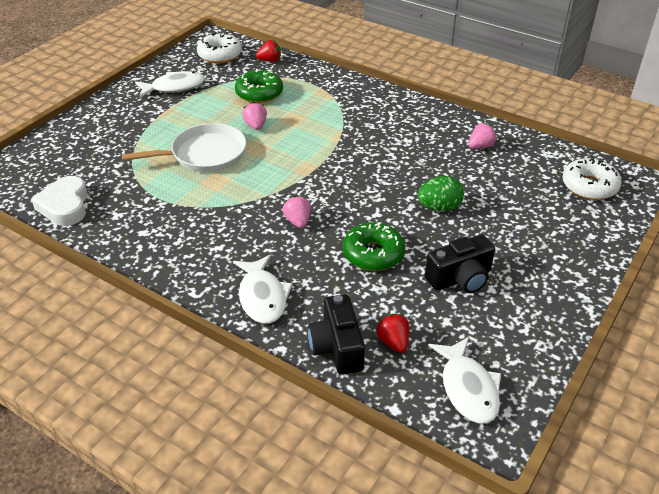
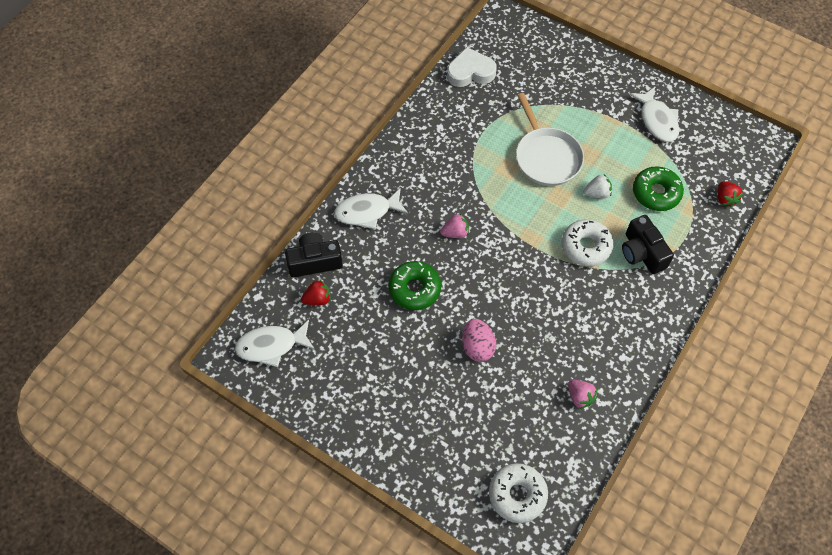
camera: 90 degrees right, 20 degrees up
(220, 55) = (729, 152): white donut -> white donut (586, 246)
(255, 126) = (597, 193): pink strawberry -> white strawberry
(439, 207) = (477, 347): green egg -> pink egg
(460, 278) = (384, 354): black camera -> black camera (642, 253)

